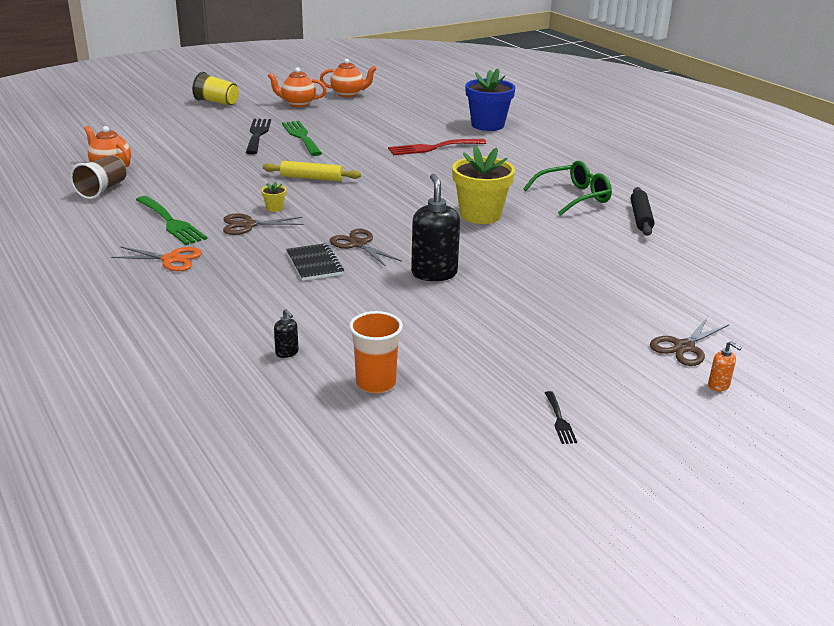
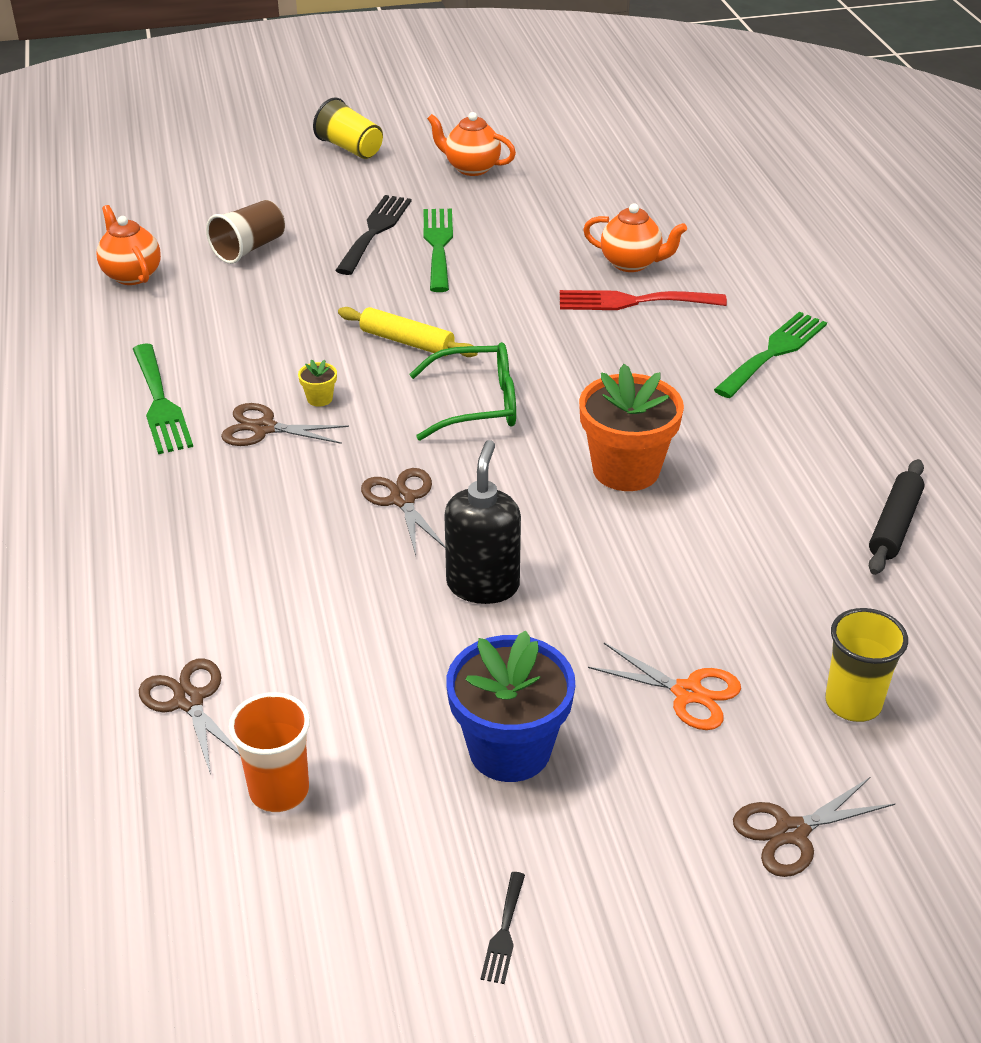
camera: 20 degrees right, 10 degrees up
(102, 190) = (100, 318): brown cup -> brown cup (249, 248)
(171, 259) = (124, 480): orange scissors -> orange scissors (687, 693)
(287, 353) = (189, 701): black soap dispenser -> brown scissors
(314, 264) = (317, 528): black notebook -> none
(348, 94) = (563, 155): orange teapot -> orange teapot (632, 263)
(480, 215) = (626, 470): yellow flower pot -> orange flower pot
(487, 125) = (755, 260): blue flower pot -> blue flower pot (509, 750)
(525, 159) = (774, 352): none -> green fork
(573, 197) = (804, 456): green glasses -> green glasses (476, 404)
(674, 290) = (853, 703): none -> yellow cup
(718, 386) = (798, 928): orange soap dispenser -> none

